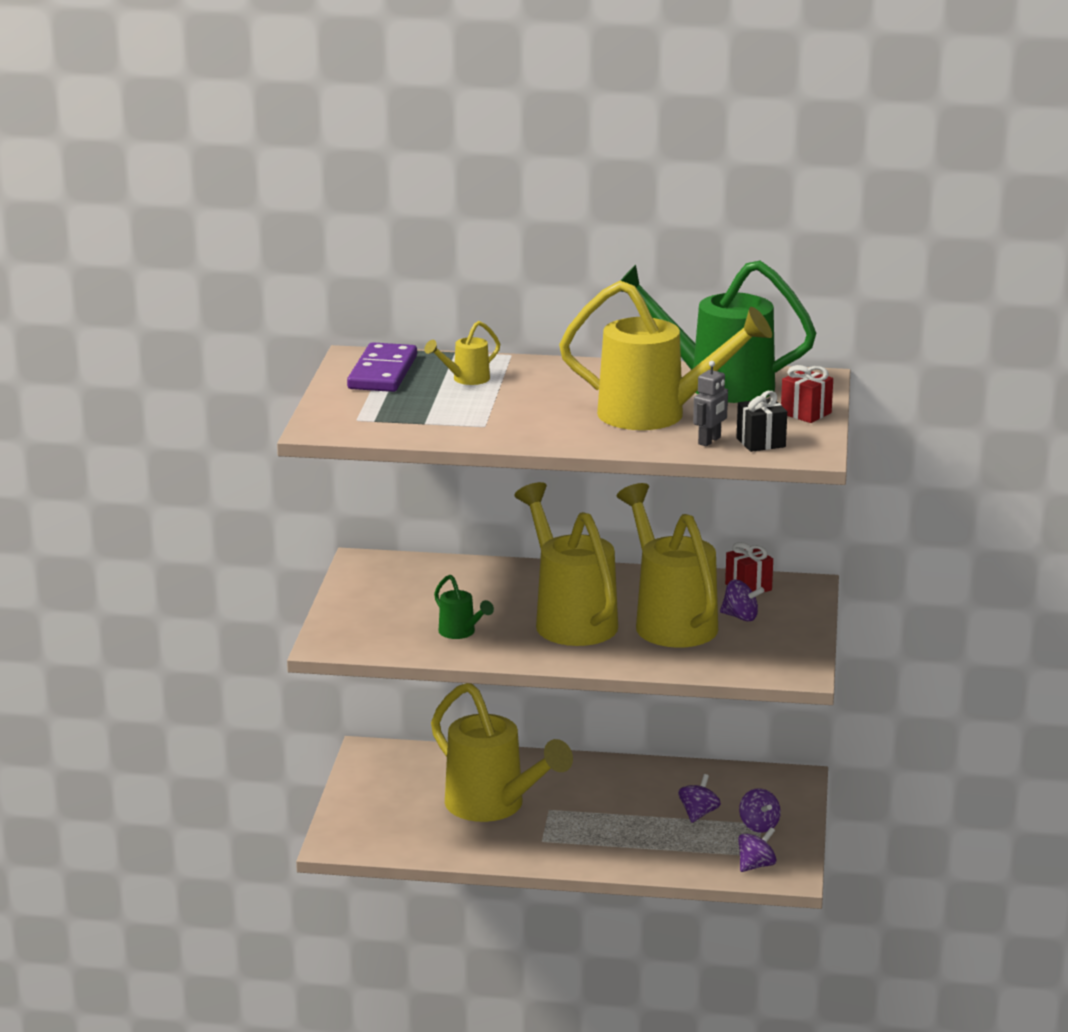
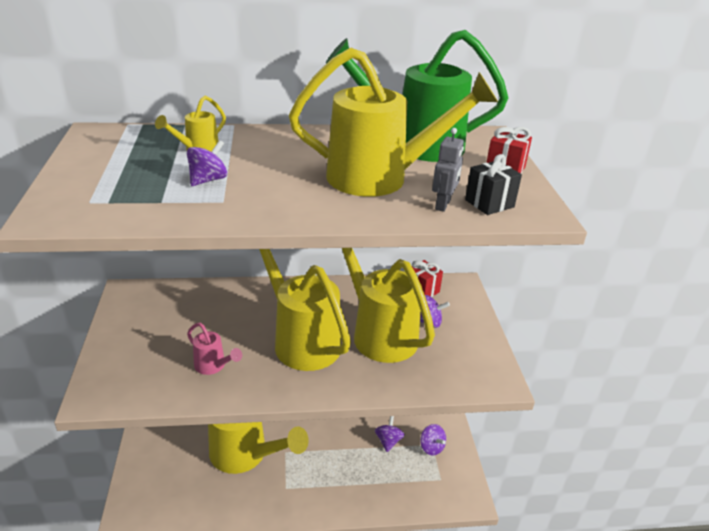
camera: 15 degrees left, 10 degrees up
(382, 372) = (119, 147): purple domino -> none
(461, 633) = (213, 366): green watering can -> pink watering can
(756, 865) = (443, 491): purple spinning top -> purple spinning top (208, 180)

